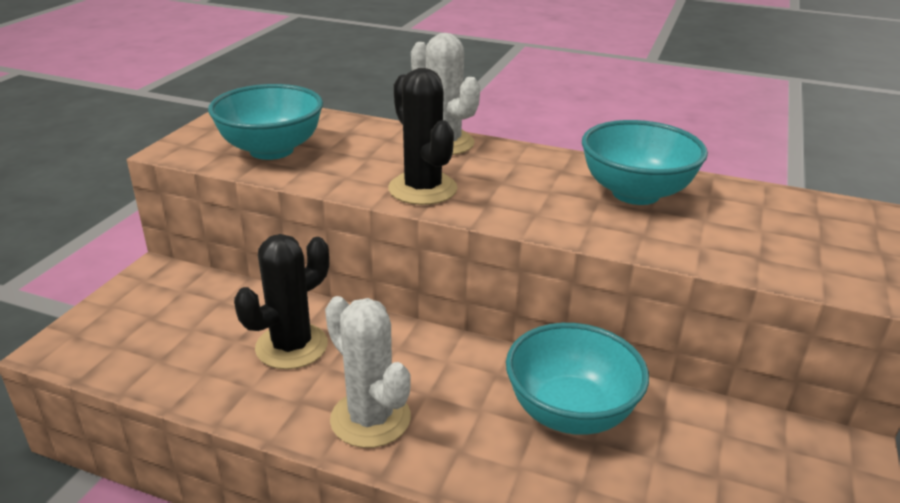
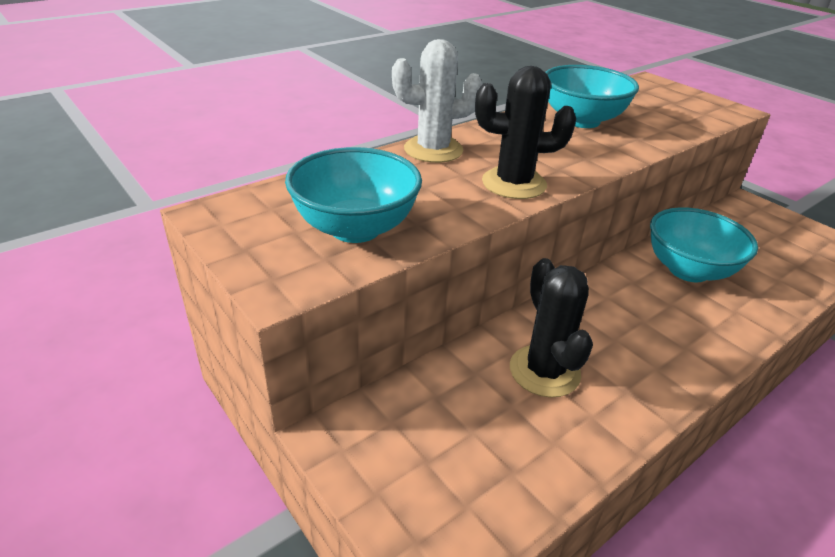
camera: 60 degrees left, 5 degrees up
(370, 419) = (664, 358): white cactus -> none

